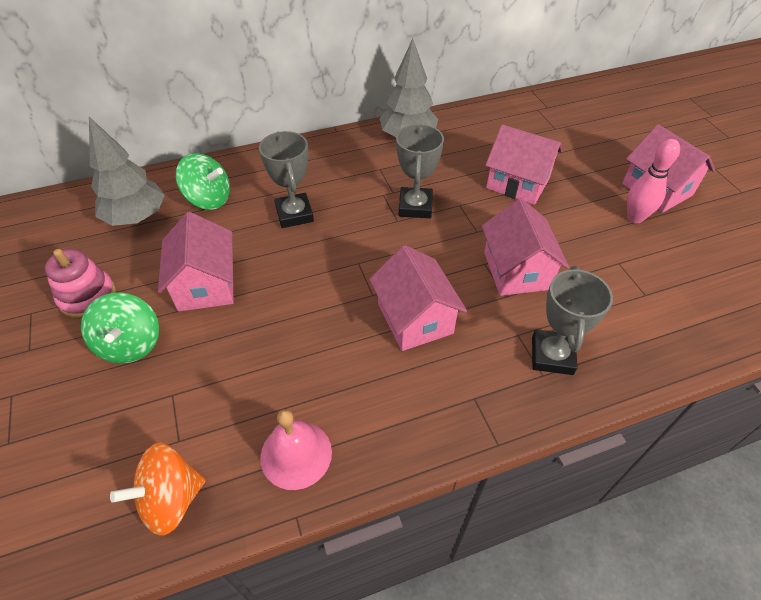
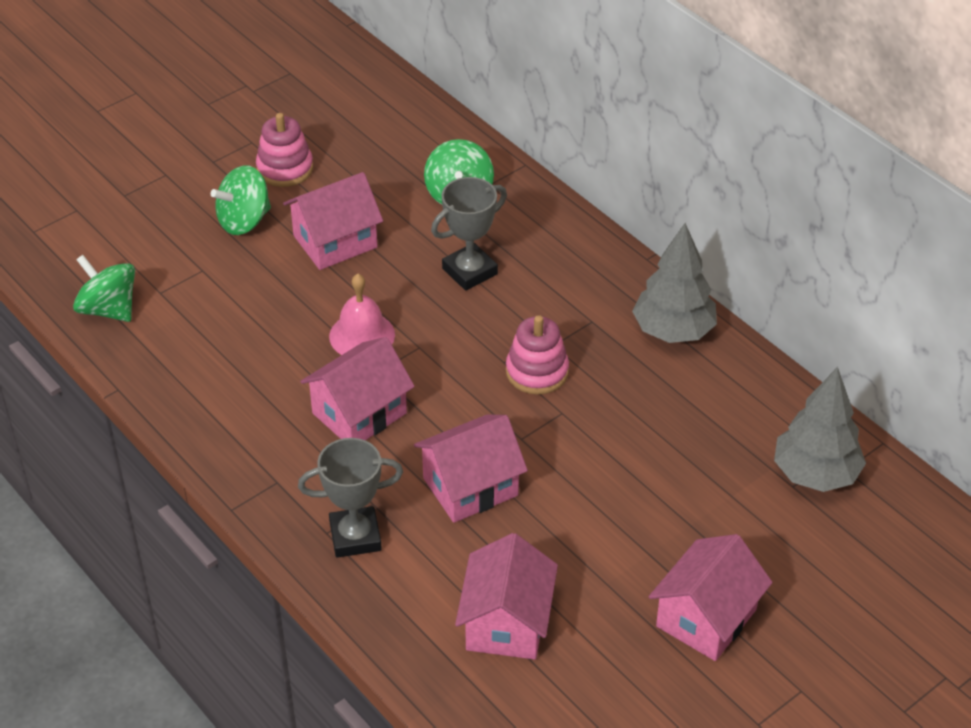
camera: 70 degrees right, 5 degrees down
(137, 217) = (403, 154): grey tree -> grey tree (815, 474)
(171, 499) = (108, 309): orange spinning top -> green spinning top
(296, 454) = (173, 371): pink bell -> pink bell (362, 335)
(415, 206) = (537, 372): grey trophy -> pink stacking toy
(517, 183) = (636, 462): pink house -> pink house (506, 623)
(635, 217) = (629, 596): pink bowling pin -> none

